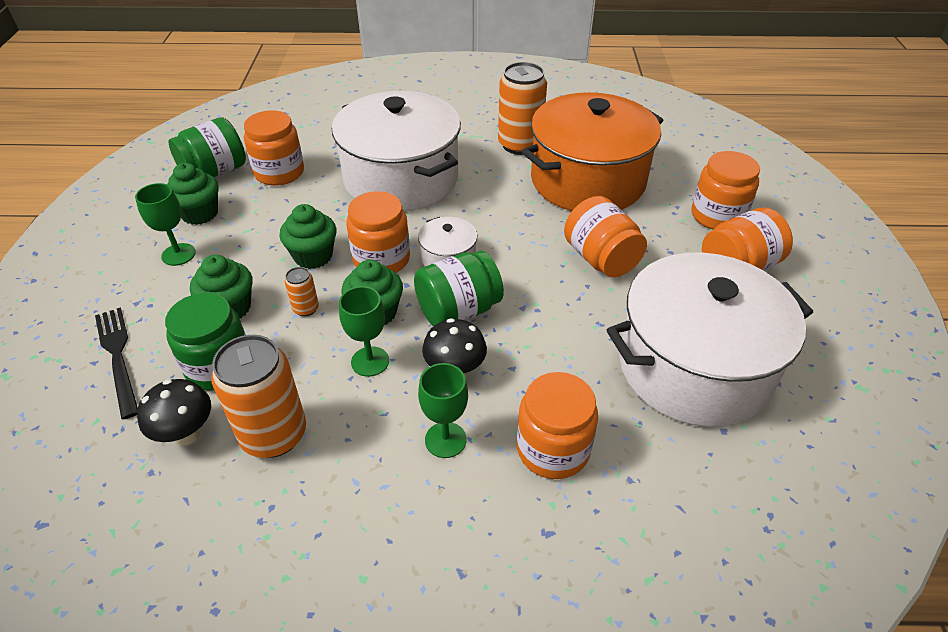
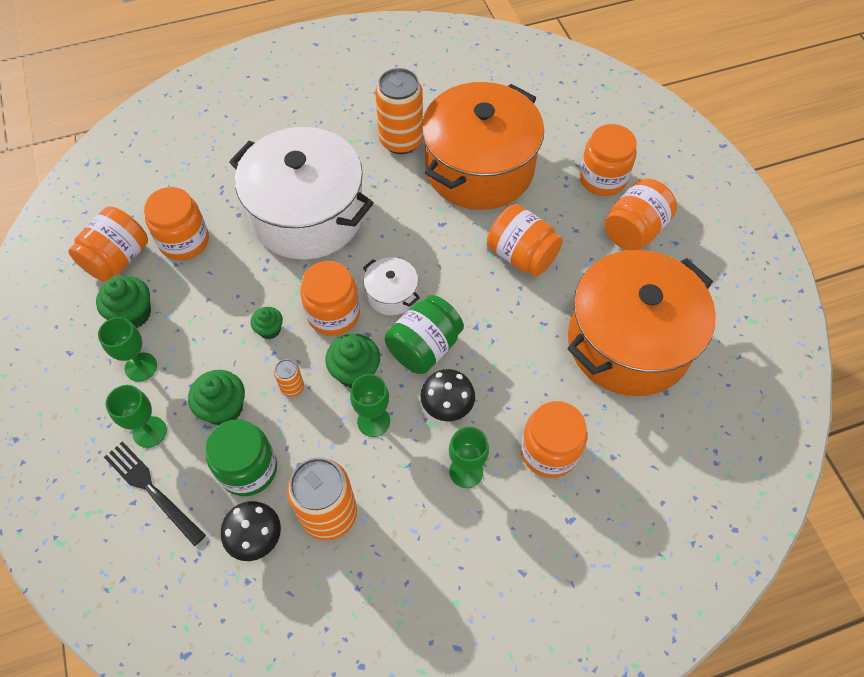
camera: 20 degrees left, 15 degrees up
(150, 307) = (149, 432): none -> green goblet
(215, 172) = (118, 259): green jar -> orange jar
(313, 256) = (269, 329): green cupcake -> green cupcake, size x0.61
(694, 367) = (628, 342): white pot -> orange pot

